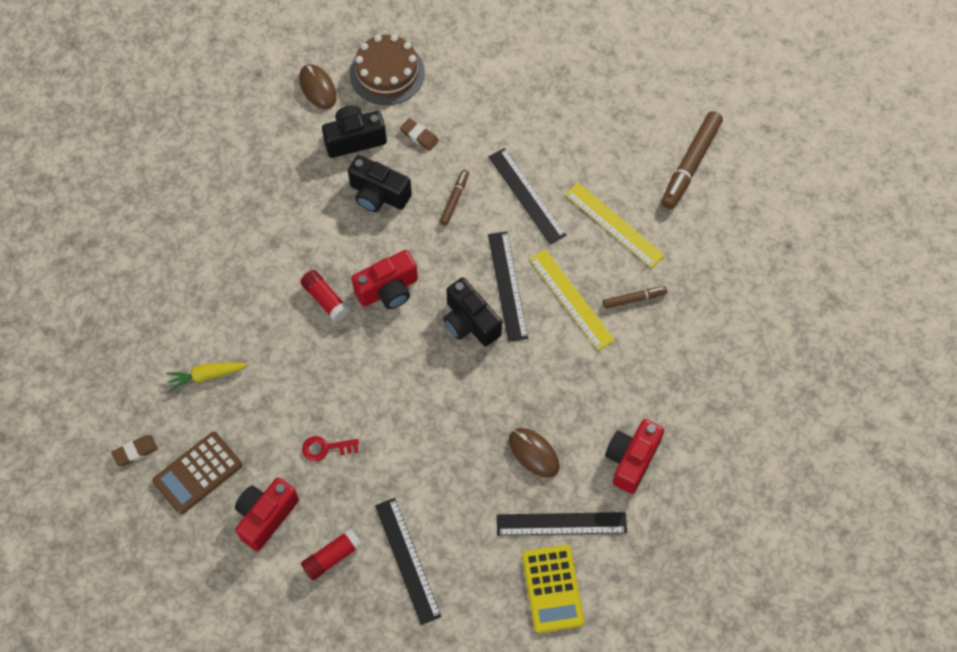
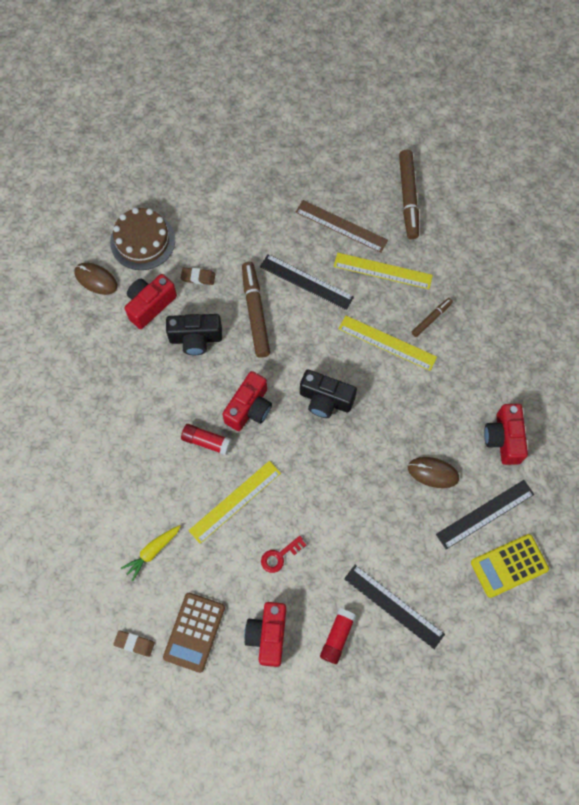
camera: 30 degrees left, 5 degrees up
(135, 451) = (134, 643): brown eraser -> brown eraser turned 75 degrees clockwise
(316, 372) = (235, 501): none -> yellow ruler
(354, 139) = (150, 305): black camera -> red camera
(454, 200) = (255, 313): brown marker -> brown marker, size x1.87
(507, 285) = (335, 357): black ruler -> none
(552, 589) = (509, 566): yellow calculator -> yellow calculator turned 105 degrees clockwise
(599, 158) = (341, 226): none -> brown ruler

